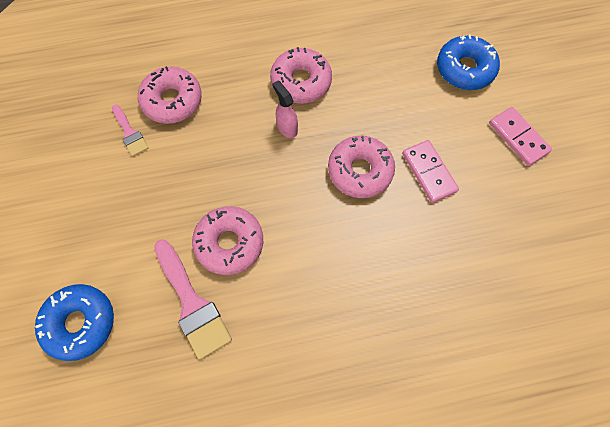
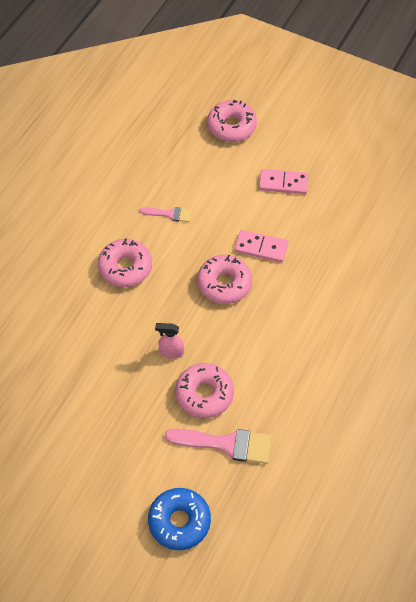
camera: 50 degrees left, 10 degrees down
(130, 133) = (61, 400): pink brush -> pink brush (169, 214)
(172, 101) = (60, 356): pink donut -> pink donut (231, 126)
(287, 127) = (152, 301): pink spray bottle -> pink spray bottle (171, 352)
(465, 69) = (210, 171): blue donut -> none

